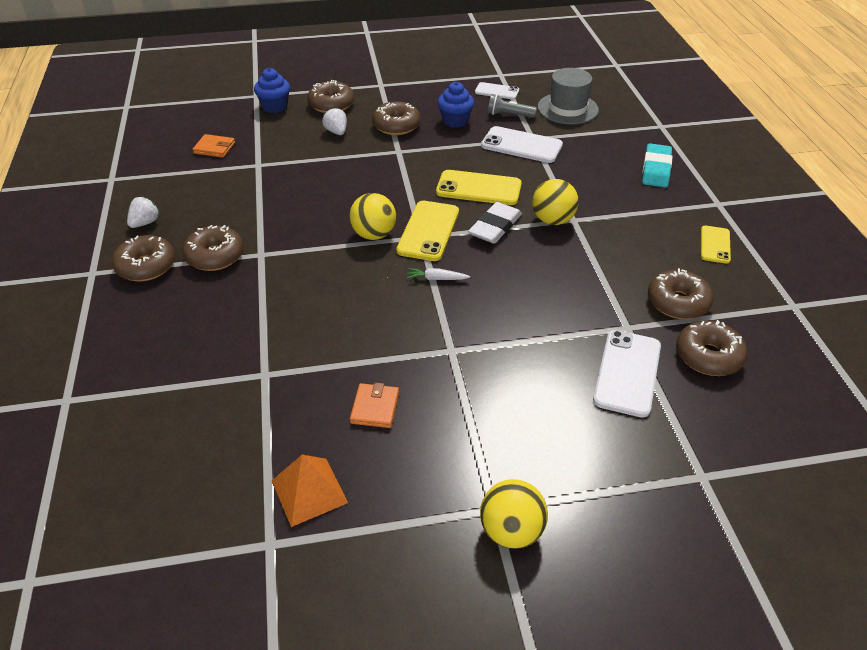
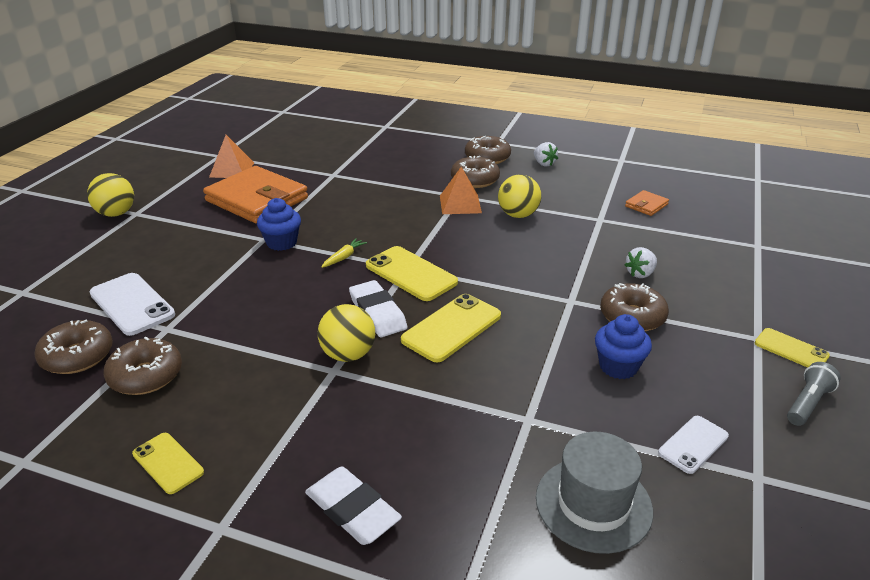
camera: 120 degrees right, 10 degrees down
(275, 107) = (723, 251): blue cupcake -> blue cupcake (282, 243)
(279, 247) = (460, 204): none -> orange pyramid
(331, 104) = (712, 286): brown donut -> none
(336, 132) = (640, 274): white strawberry -> white strawberry turned 135 degrees clockwise
(374, 235) = (434, 246): yellow ball -> yellow ball (518, 215)
(375, 407) = (257, 199): orange wallet -> orange wallet, size x2.33
(383, 75) = (791, 349): none -> yellow phone
(436, 279) = (344, 257): white carrot -> yellow carrot
(509, 115) = (608, 424): grey flashlight -> grey flashlight (807, 403)
(521, 145) = (516, 400): white phone -> none
(656, 169) = (352, 510): turquoise eraser -> white eraser

